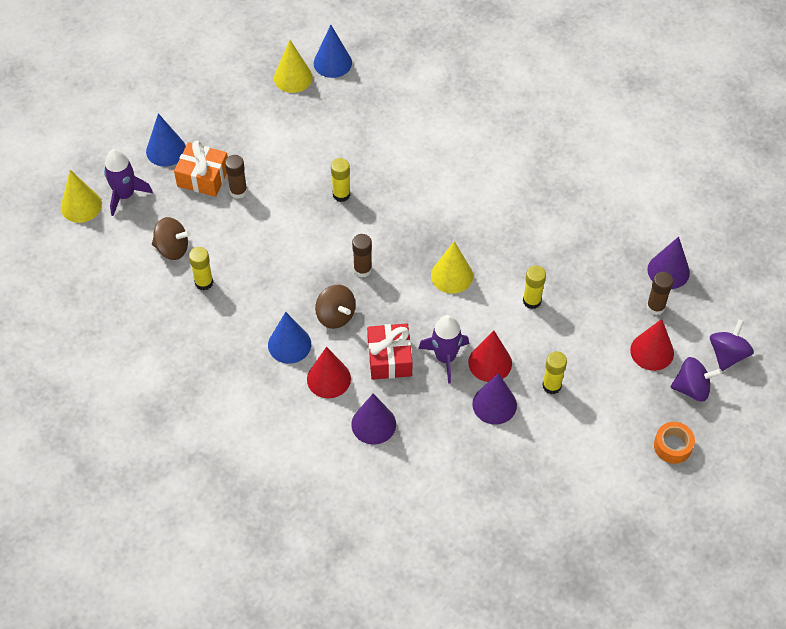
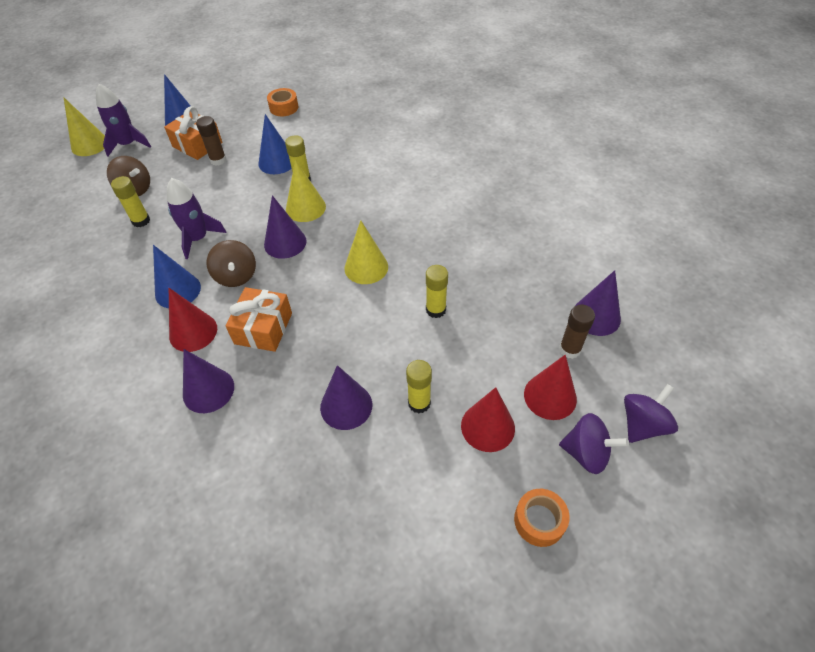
camera: 20 degrees right, 5 degrees down
(270, 105) = (284, 107): none -> orange tape
(293, 77) = (313, 94): yellow cone -> yellow cone (305, 208)
(332, 62) = (351, 90): blue cone -> blue cone (277, 162)
(362, 269) = (285, 243): brown glue stick -> purple cone
(389, 358) = (263, 328): red gift -> orange gift
(445, 357) = (319, 342): purple rocket -> purple rocket (198, 238)
(490, 362) = (363, 360): red cone -> red cone (487, 427)

